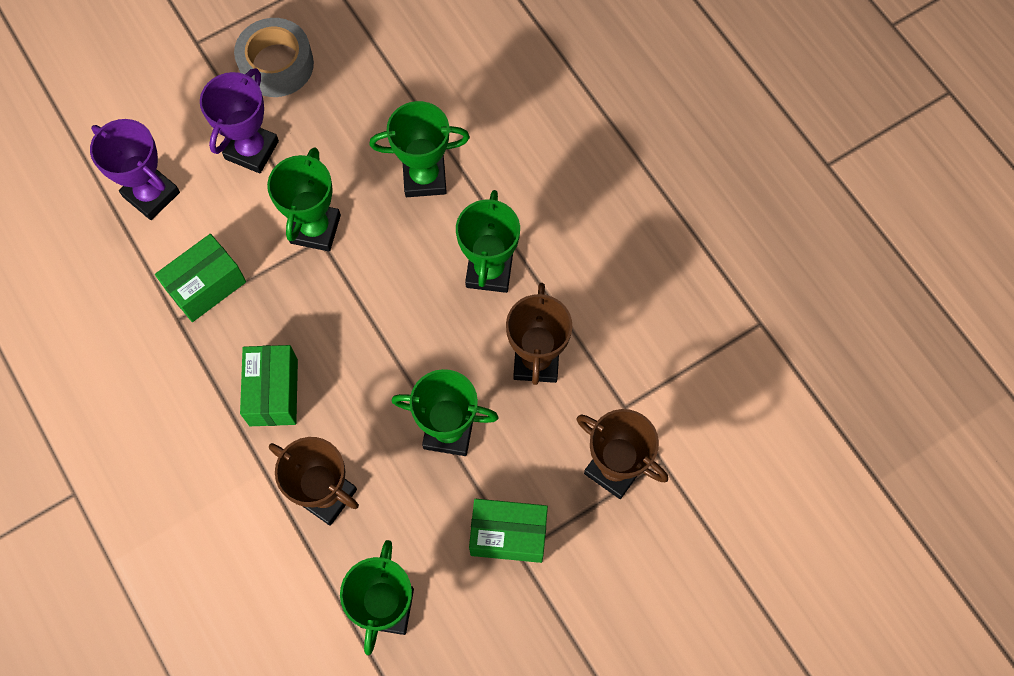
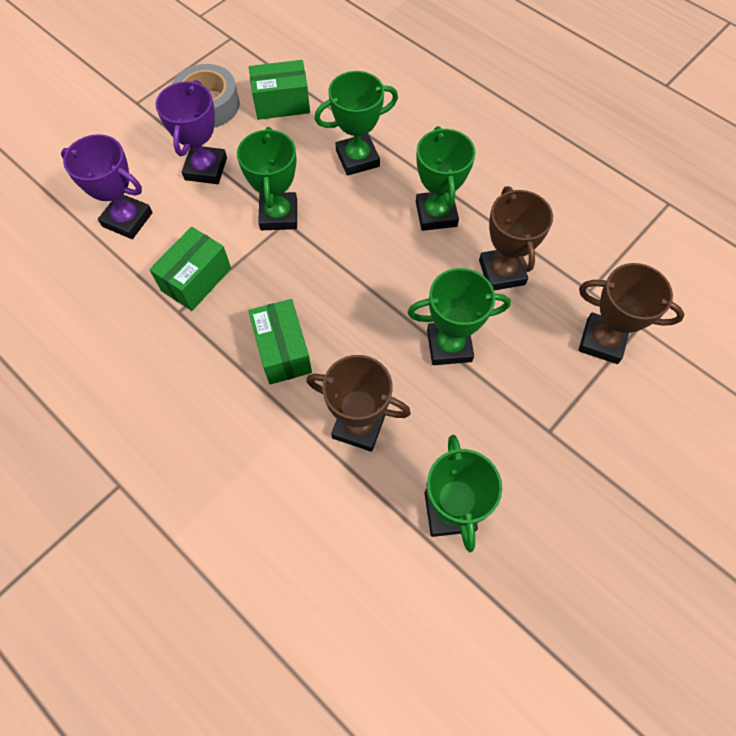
camera: 15 degrees left, 5 degrees down
(508, 535) = (534, 418): green box -> green box (282, 103)

